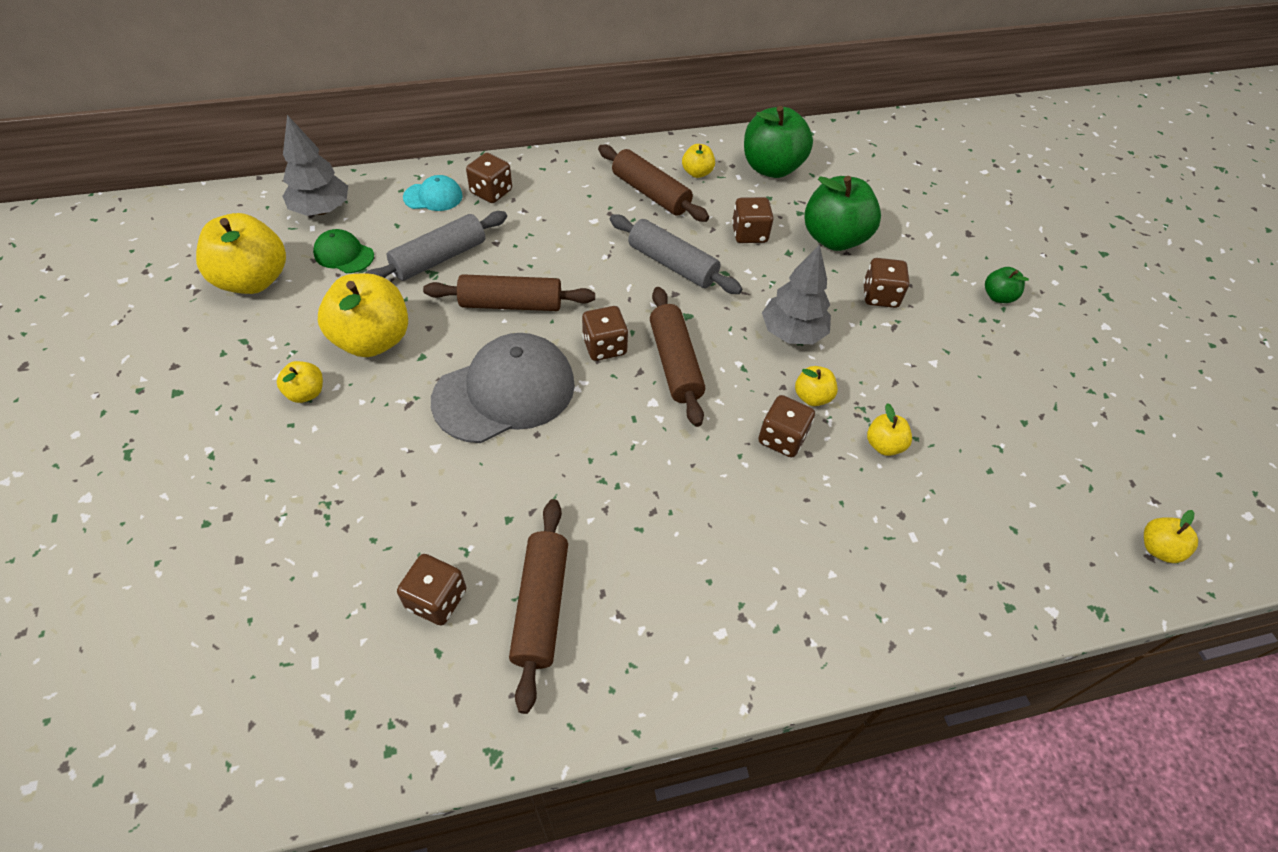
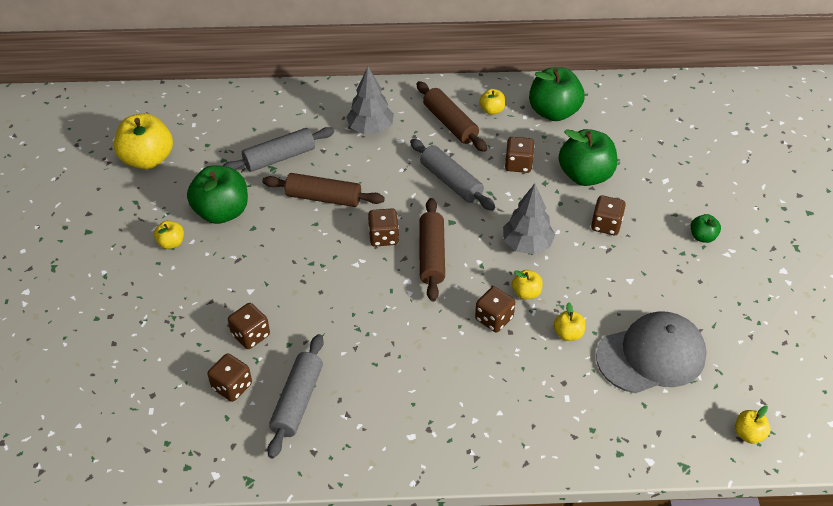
camera: 15 degrees right, 5 degrees down
(321, 210) = (202, 111): grey tree -> grey tree (370, 128)
(344, 254) = (212, 147): green cap -> none
(373, 340) = (222, 212): yellow apple -> green apple
(433, 197) = (284, 109): turquoise cap -> none
(491, 192) = (328, 110): brown dice -> brown dice (250, 335)
(504, 392) = (305, 260): grey cap -> grey cap (651, 355)
(541, 606) = (297, 401): brown rolling pin -> grey rolling pin

